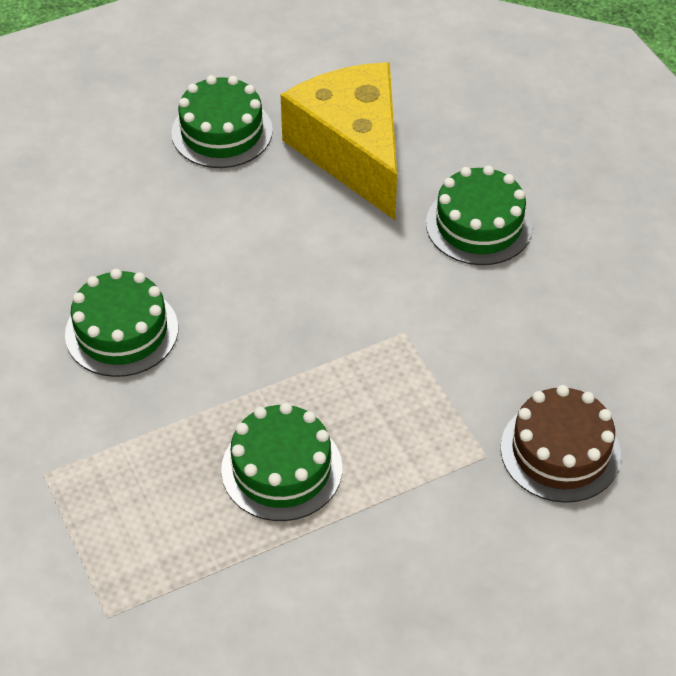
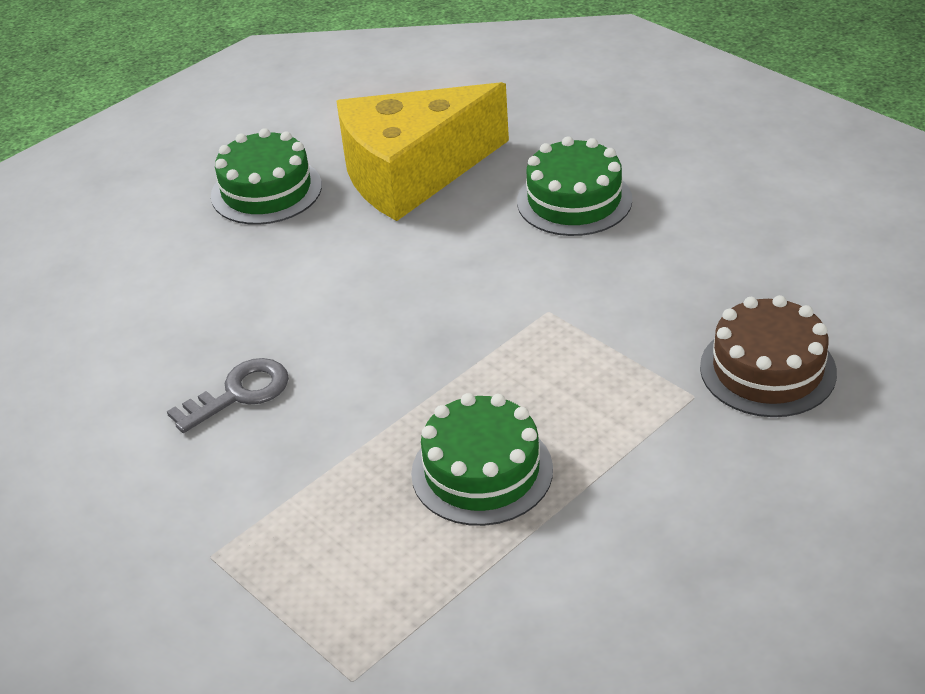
camera: 15 degrees left, 10 degrees down
(121, 331) = (239, 393): green cake -> grey key
(352, 152) = (412, 173): yellow cheese -> yellow cheese turned 75 degrees counterclockwise

